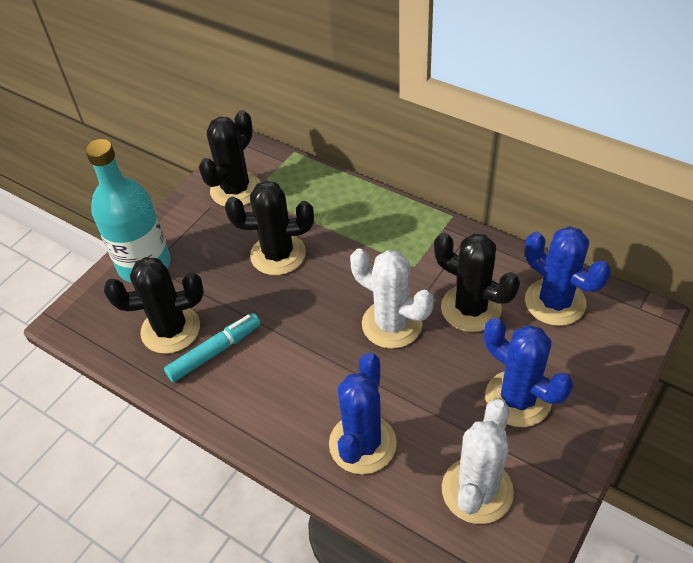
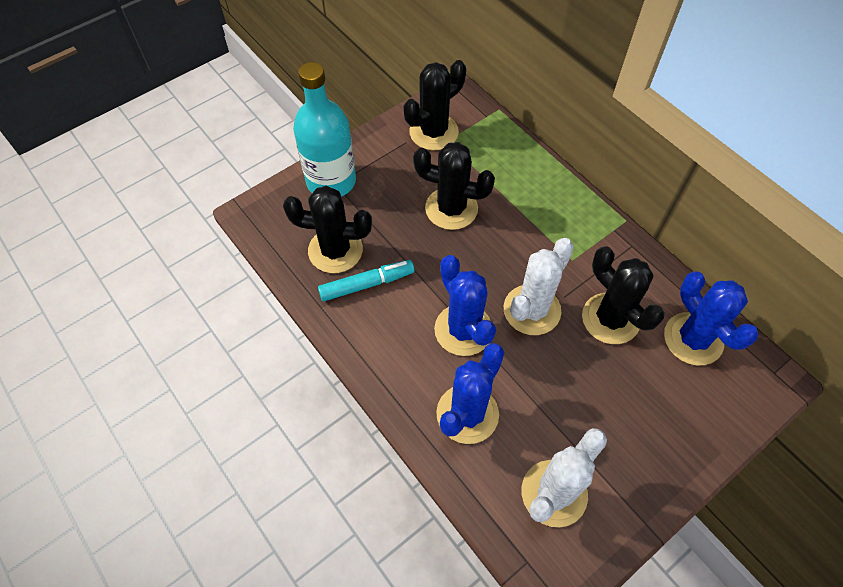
camera: 15 degrees right, 10 degrees up
(392, 324) = (532, 310): white cactus -> white cactus turned 75 degrees clockwise
(518, 398) = (622, 421): blue cactus -> blue cactus (463, 330)

